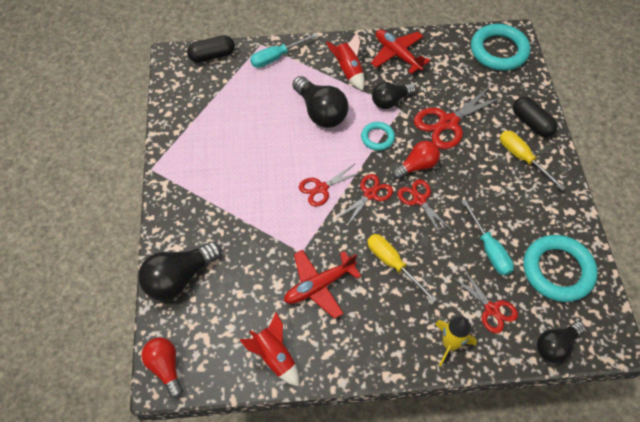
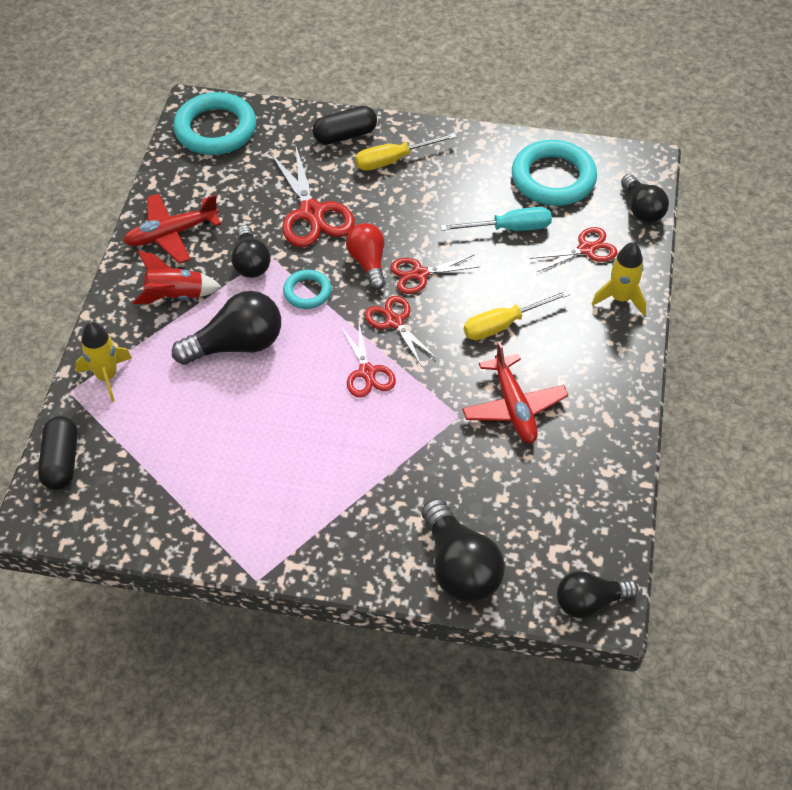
camera: 75 degrees left, 5 degrees down
(165, 367) = (589, 602): red light bulb -> black light bulb
(274, 356) = (600, 475): red rocket -> none
(276, 57) = (107, 376): turquoise screwdriver -> yellow rocket

